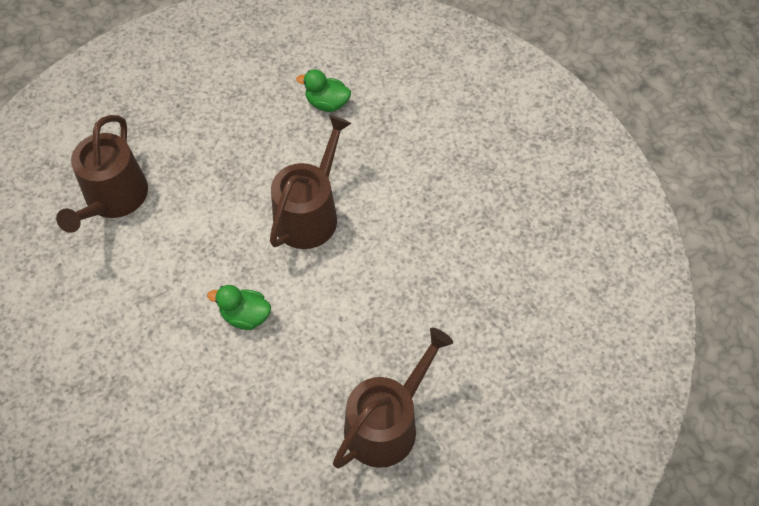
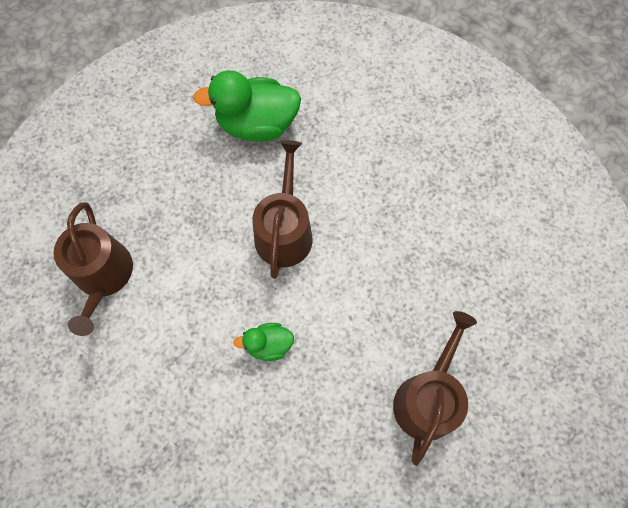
camera: 20 degrees left, 10 degrees up
(327, 103) = (257, 124): green duck -> green duck, size x1.94

